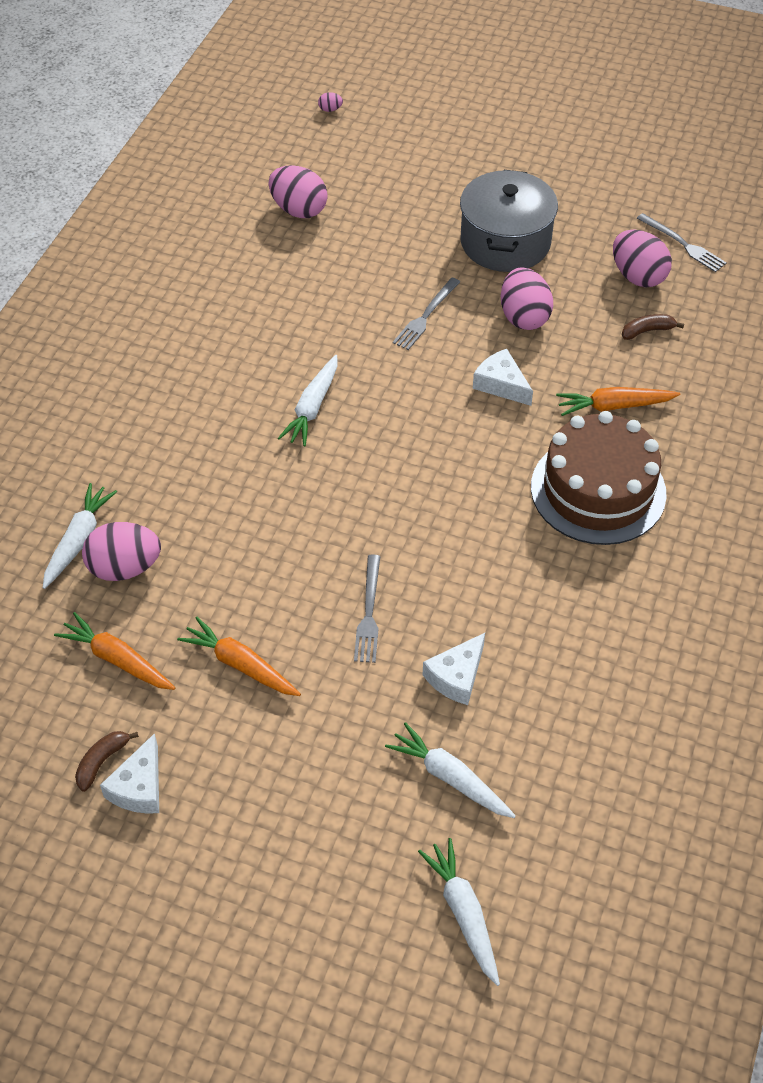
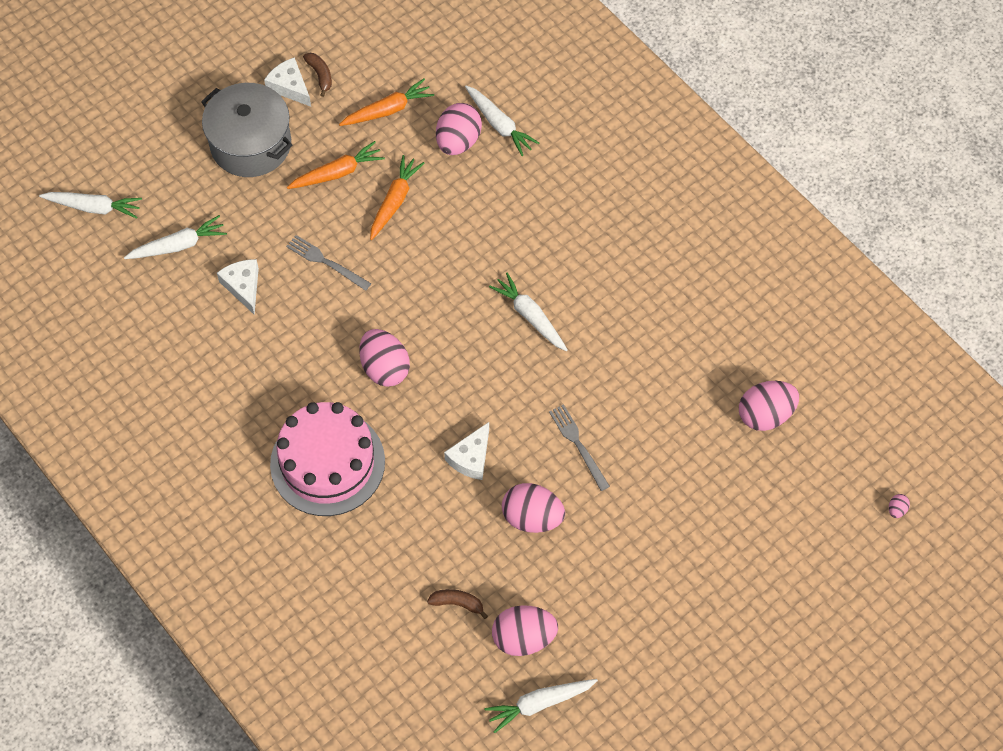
camera: 120 degrees right, 10 degrees up
(458, 495) = (385, 368): none -> pink egg
(501, 384) = (471, 458): white cheese -> white cheese turned 135 degrees clockwise
(505, 242) = (629, 556): grey pot -> grey pot (251, 144)
(598, 490) = (327, 463): brown cake -> pink cake
(614, 406) = (397, 525): orange carrot -> orange carrot (394, 201)
(647, 331) = (457, 603): brown banana -> brown banana turned 90 degrees counterclockwise
(683, 244) = (539, 704): grey fork -> white carrot

